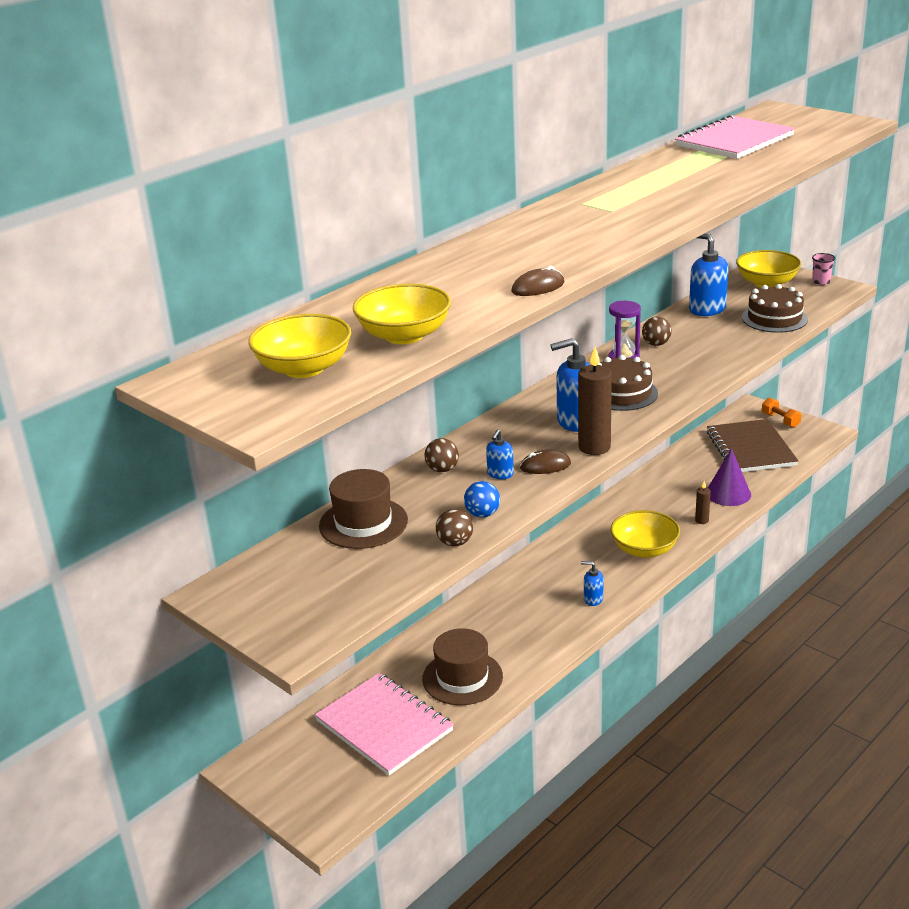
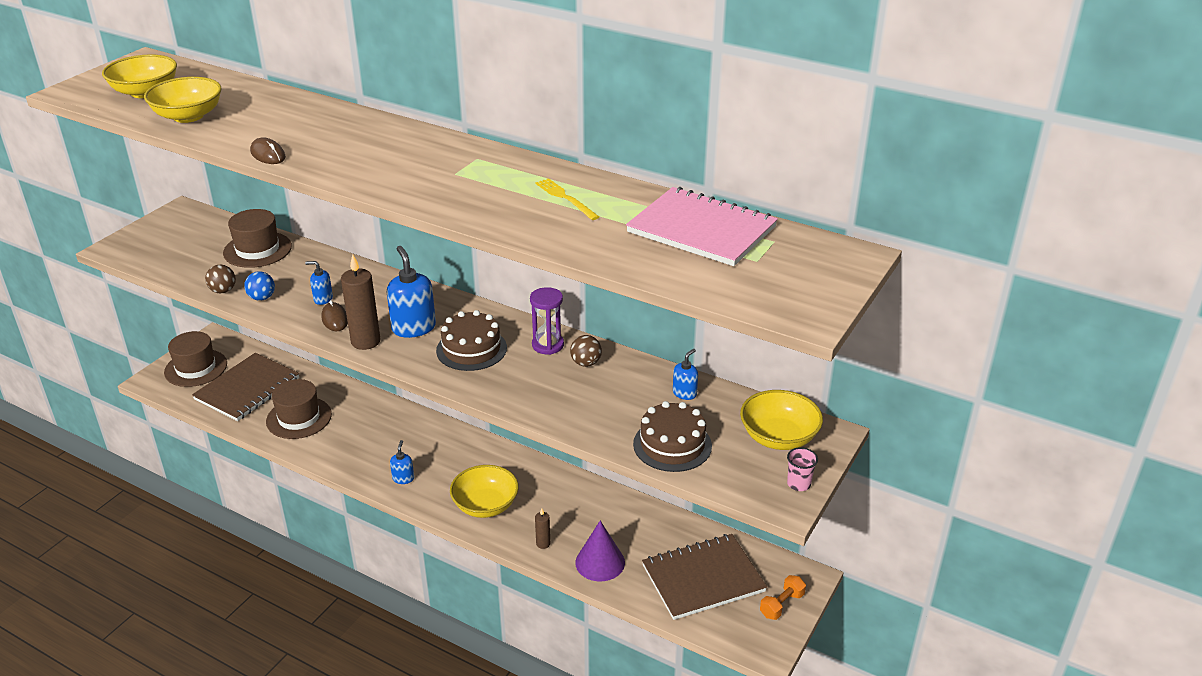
camera: 75 degrees right, 5 degrees up
(313, 780) = (196, 368): none -> brown hat
(384, 726) = (247, 389): pink notebook -> brown notebook
(442, 469) = (333, 272): brown ball -> none
(672, 176) = (565, 198): none -> yellow fork
(707, 309) = (684, 393): blue soap dispenser -> blue soap dispenser, size x0.53

